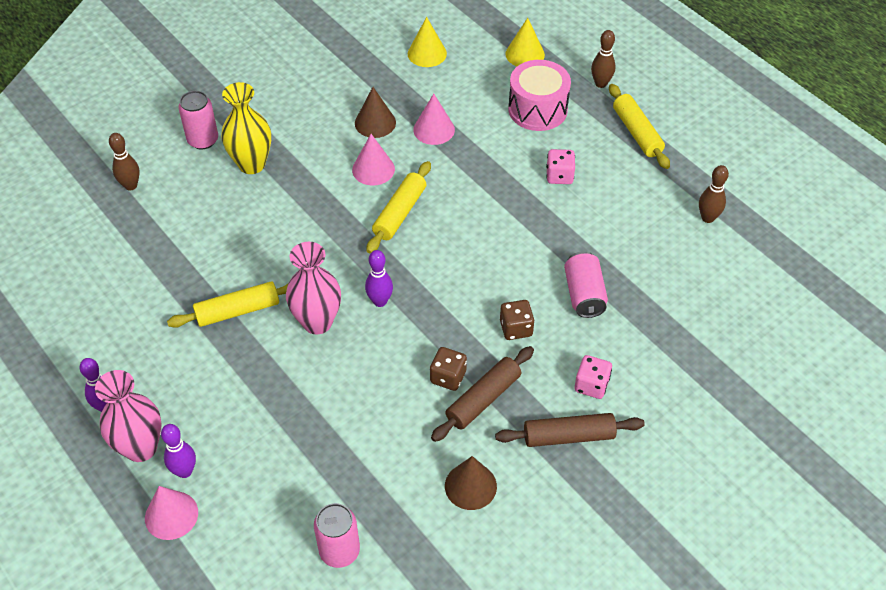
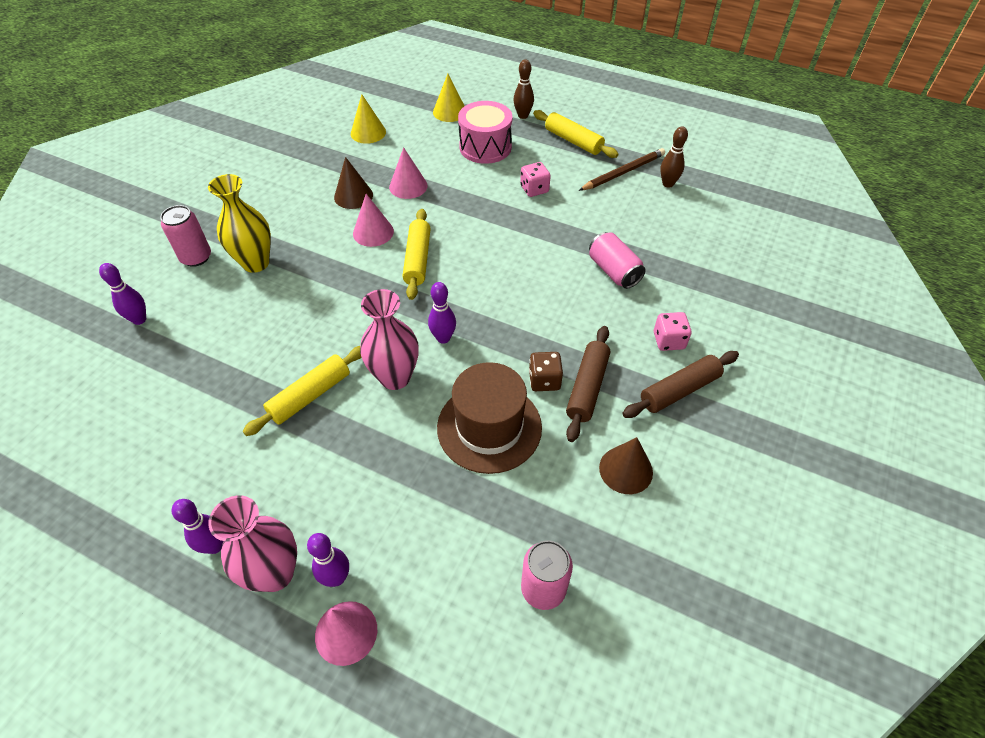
camera: 25 degrees left, 0 degrees up
(131, 185) = (139, 319): brown bowling pin -> purple bowling pin
(373, 400) = (489, 427): none -> brown hat
(516, 328) = (576, 318): brown dice -> none
(667, 188) = (623, 172): none -> brown pencil

